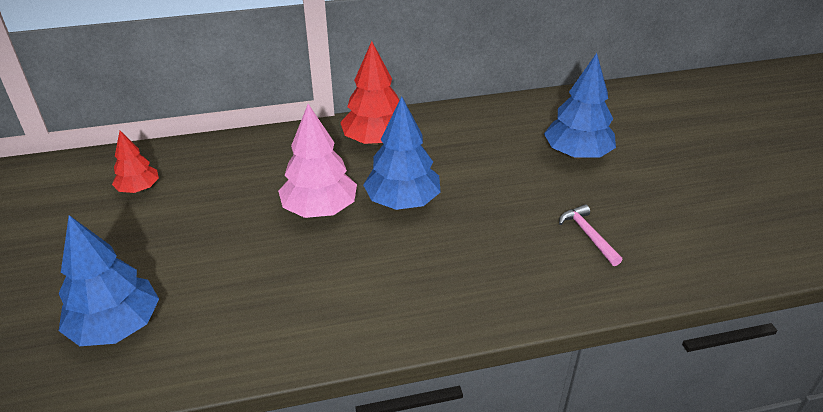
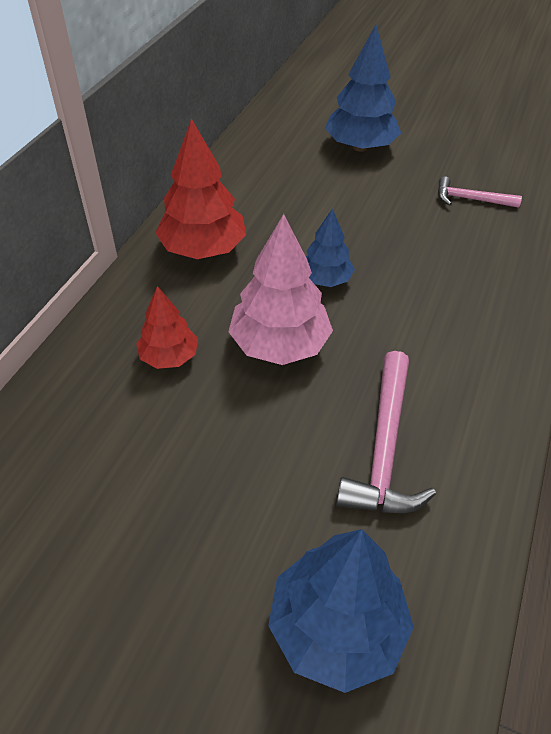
camera: 55 degrees left, 10 degrees up
(139, 189) = (63, 501): red tree -> red tree (169, 357)
(268, 292) = (384, 448): none -> pink hammer
(402, 201) = (325, 279): blue tree -> blue tree, size x0.59

